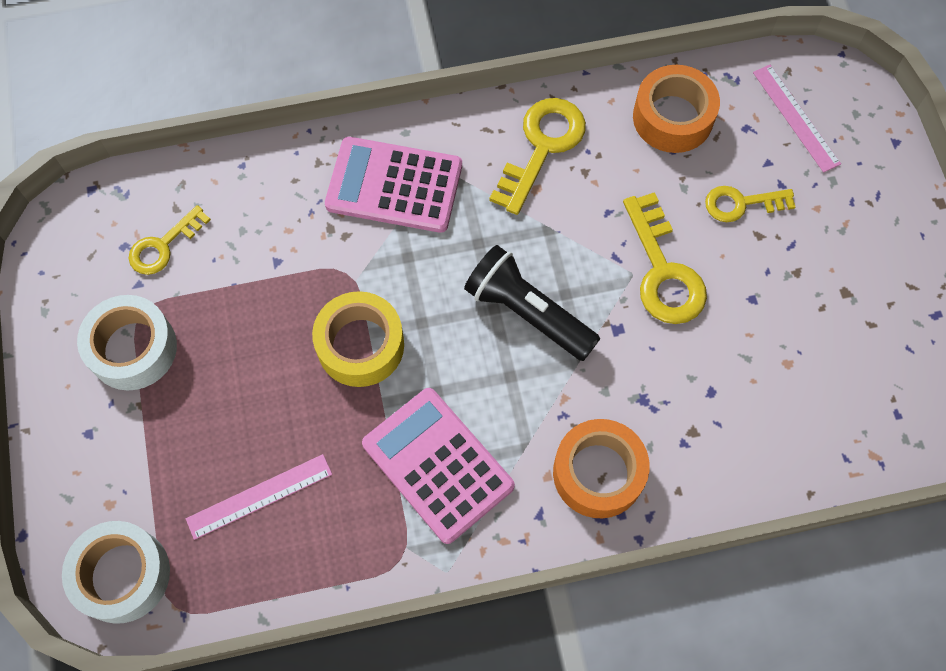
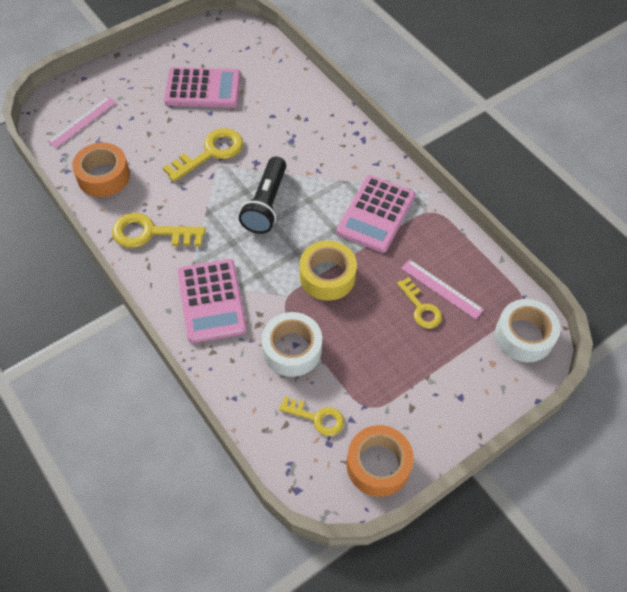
camera: 115 degrees left, 10 degrees down
(133, 349) = (395, 399): white tape -> white tape (292, 349)
(598, 473) = (341, 147): orange tape -> orange tape (378, 465)
(741, 203) = (151, 131): yellow key -> yellow key (421, 308)
(813, 306) = (203, 88): none -> pink calculator

